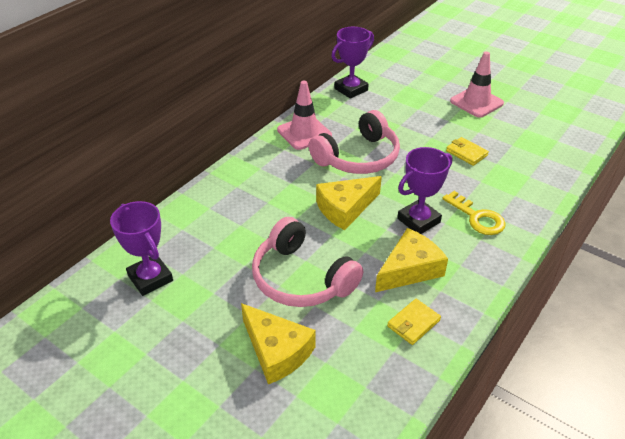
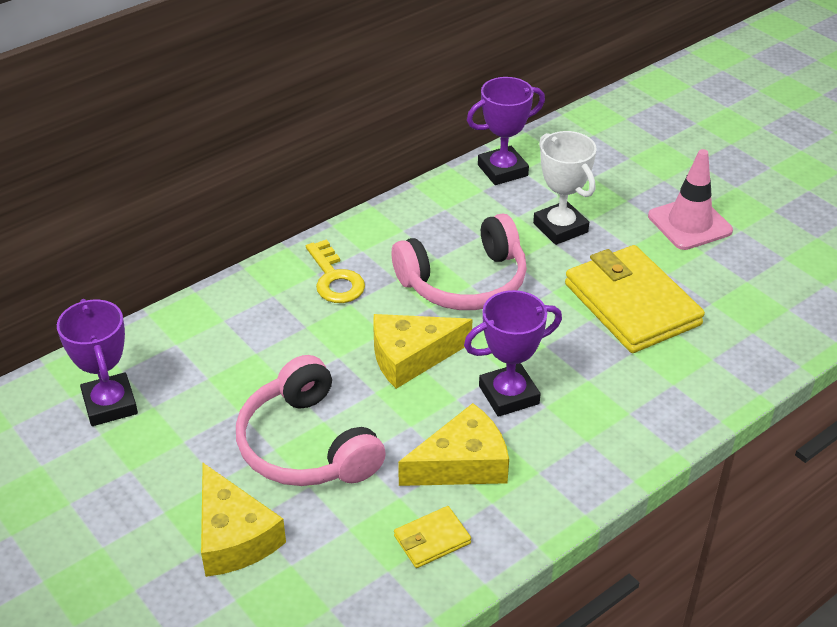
camera: 15 degrees right, 0 degrees up
(304, 133) = (402, 230): pink traffic cone -> none
(401, 116) = (560, 228): none -> white trophy
(466, 153) = (632, 304): yellow wallet -> yellow wallet, size x2.22
(477, 217) = (598, 407): yellow key -> yellow key (334, 278)

